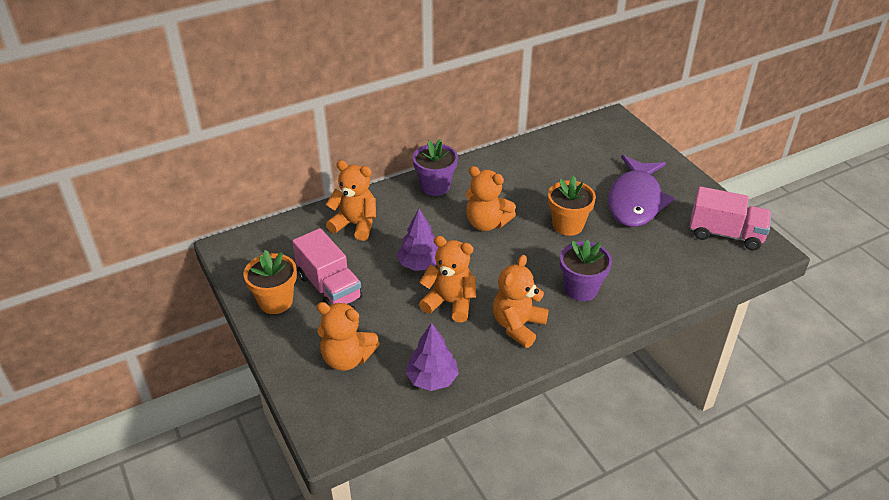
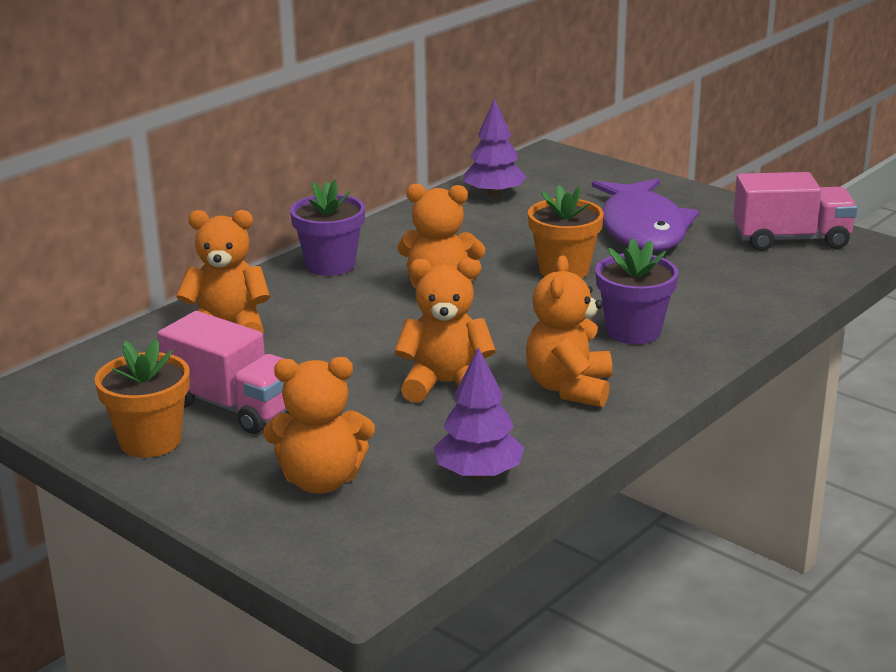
camera: 20 degrees left, 15 degrees down
(420, 264) = (367, 352): purple tree -> purple tree (494, 194)

